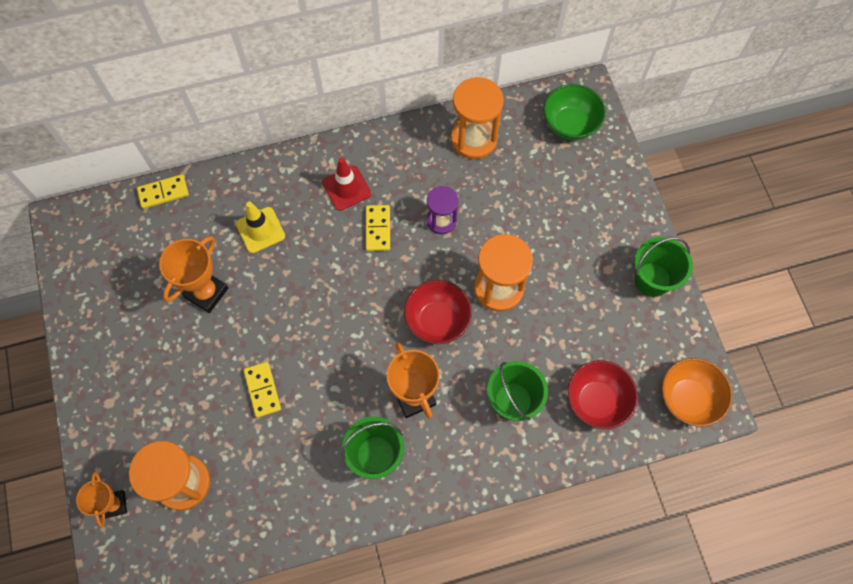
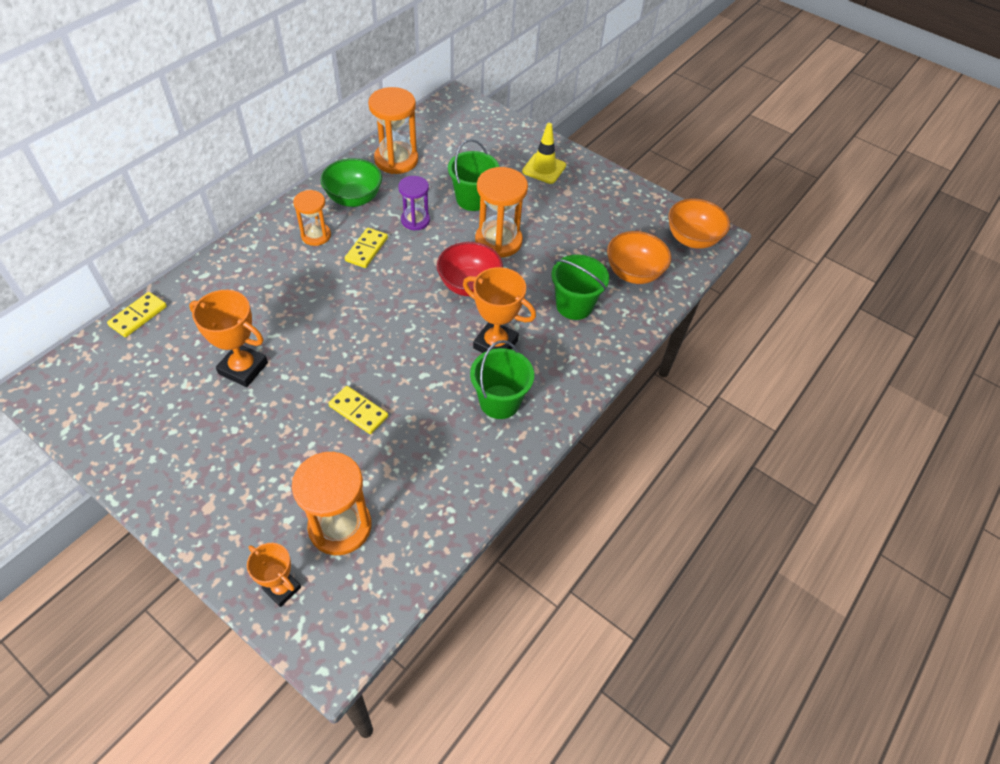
camera: 40 degrees left, 15 degrees down
(206, 292) = (243, 368): orange trophy -> orange trophy turned 60 degrees counterclockwise
(260, 230) = (260, 298): yellow traffic cone -> yellow traffic cone (544, 168)
(346, 188) = (316, 235): red traffic cone -> orange hourglass
(378, 229) = (367, 249): yellow domino -> yellow domino turned 60 degrees clockwise
(570, 124) = (462, 122): green bowl -> green bowl (354, 198)
(596, 401) = (633, 273): red bowl -> orange bowl
(652, 279) = (603, 183): green bucket -> green bucket (472, 199)

